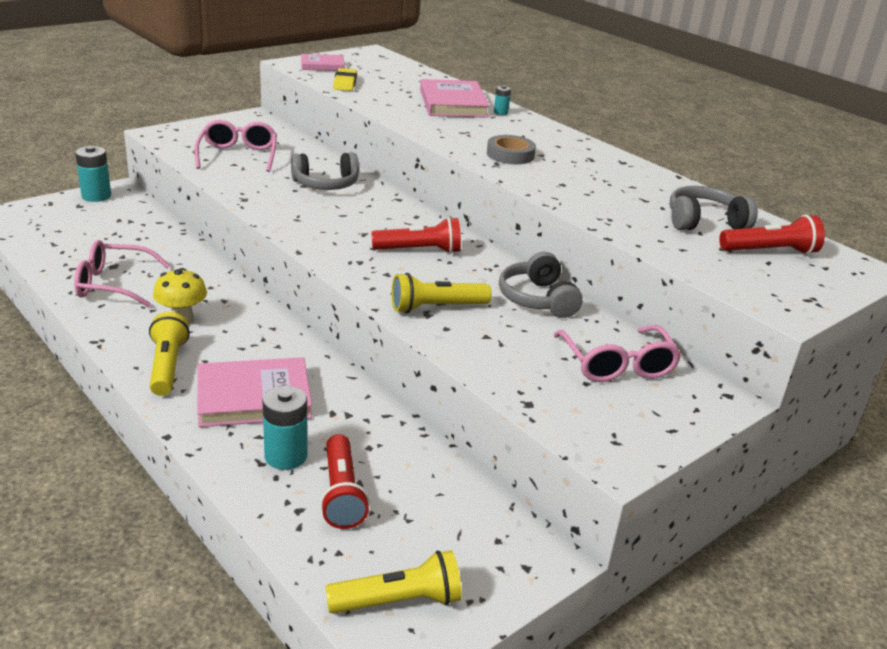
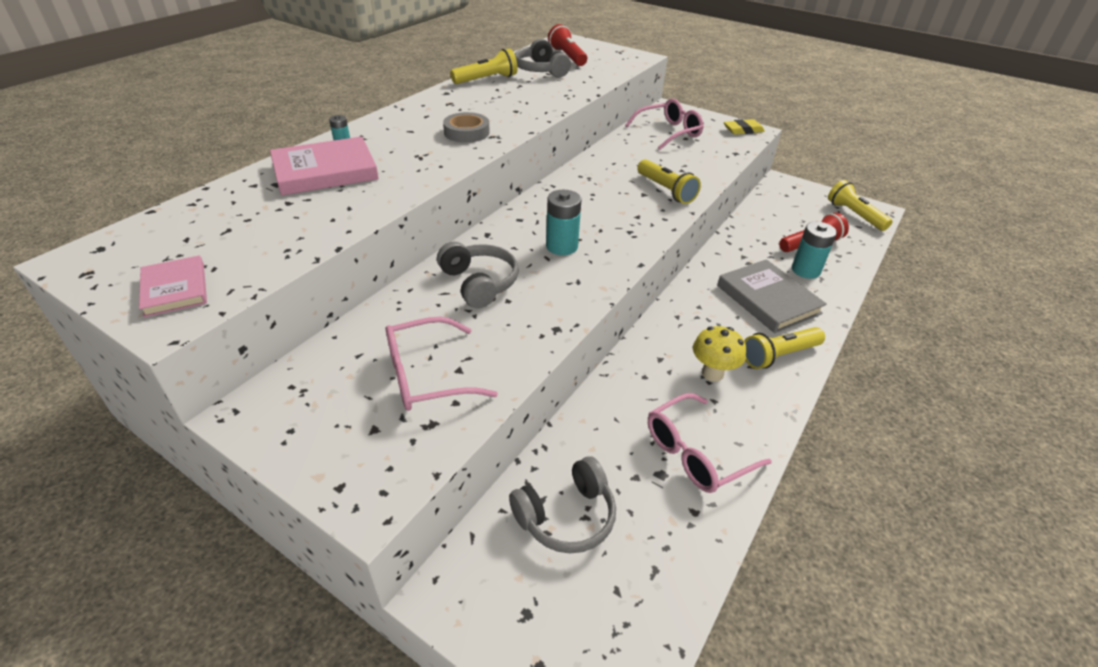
camera: 105 degrees left, 10 degrees up
(96, 196) = (481, 610): turquoise battery -> turquoise battery (561, 246)
(114, 284) = (696, 453): pink glasses -> pink glasses turned 75 degrees clockwise
(254, 397) = (768, 299): pink book -> grey book
(345, 83) = (270, 252): yellow eraser -> yellow eraser (743, 130)
(419, 250) = (585, 208): red flashlight -> none
(538, 299) = (616, 158): grey headphones -> grey headphones (566, 516)
(666, 186) = (486, 79): none -> yellow flashlight

